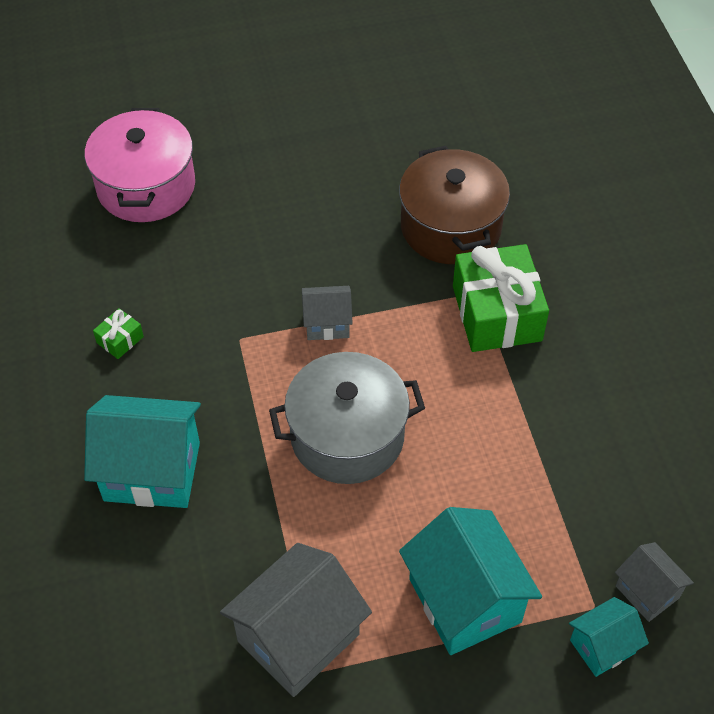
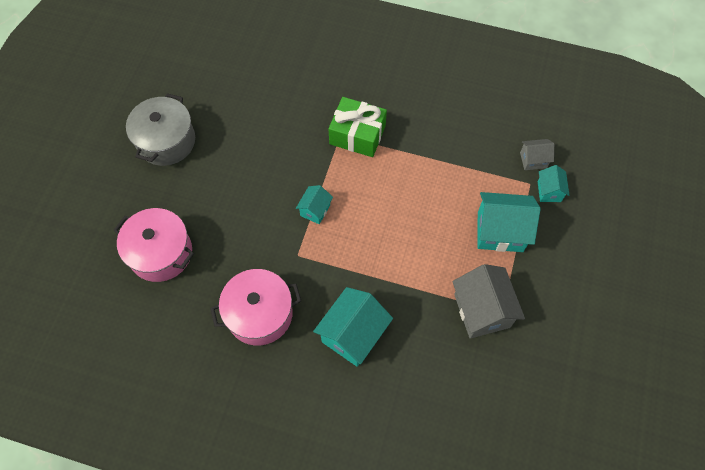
camera: 60 degrees left, 10 degrees up
(120, 340) = (259, 314): green gift -> pink pot
(327, 324) = (315, 210): grey house -> turquoise house
(347, 436) = (386, 235): grey pot -> grey pot (166, 141)
(451, 227) = (293, 125): brown pot -> none

